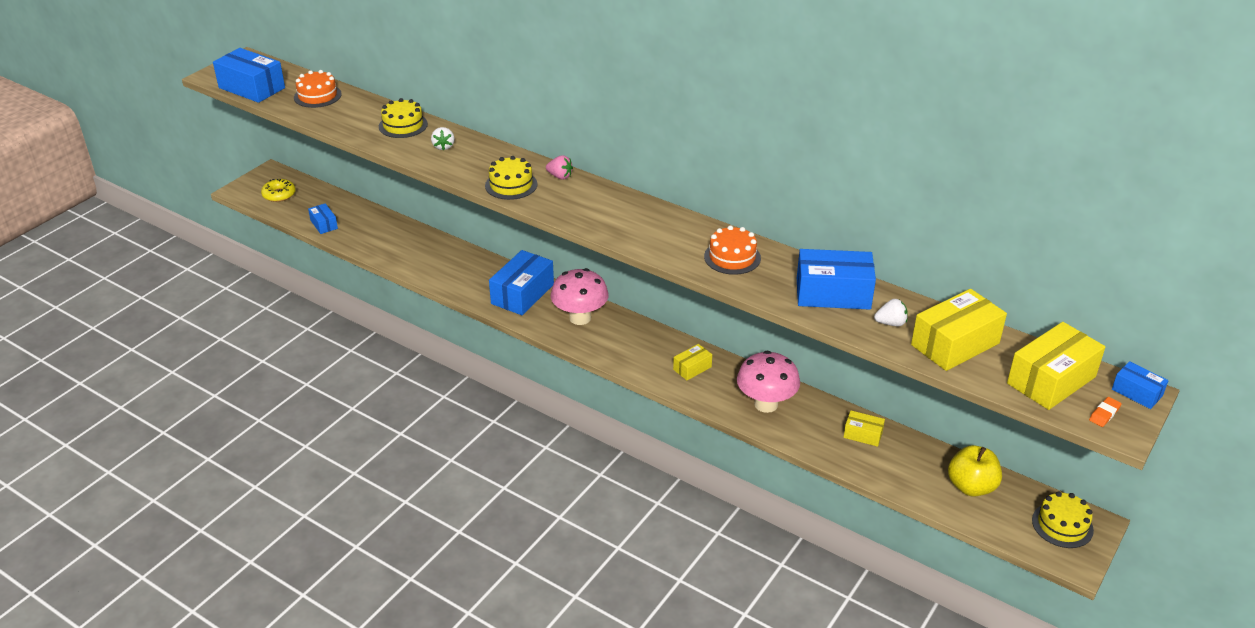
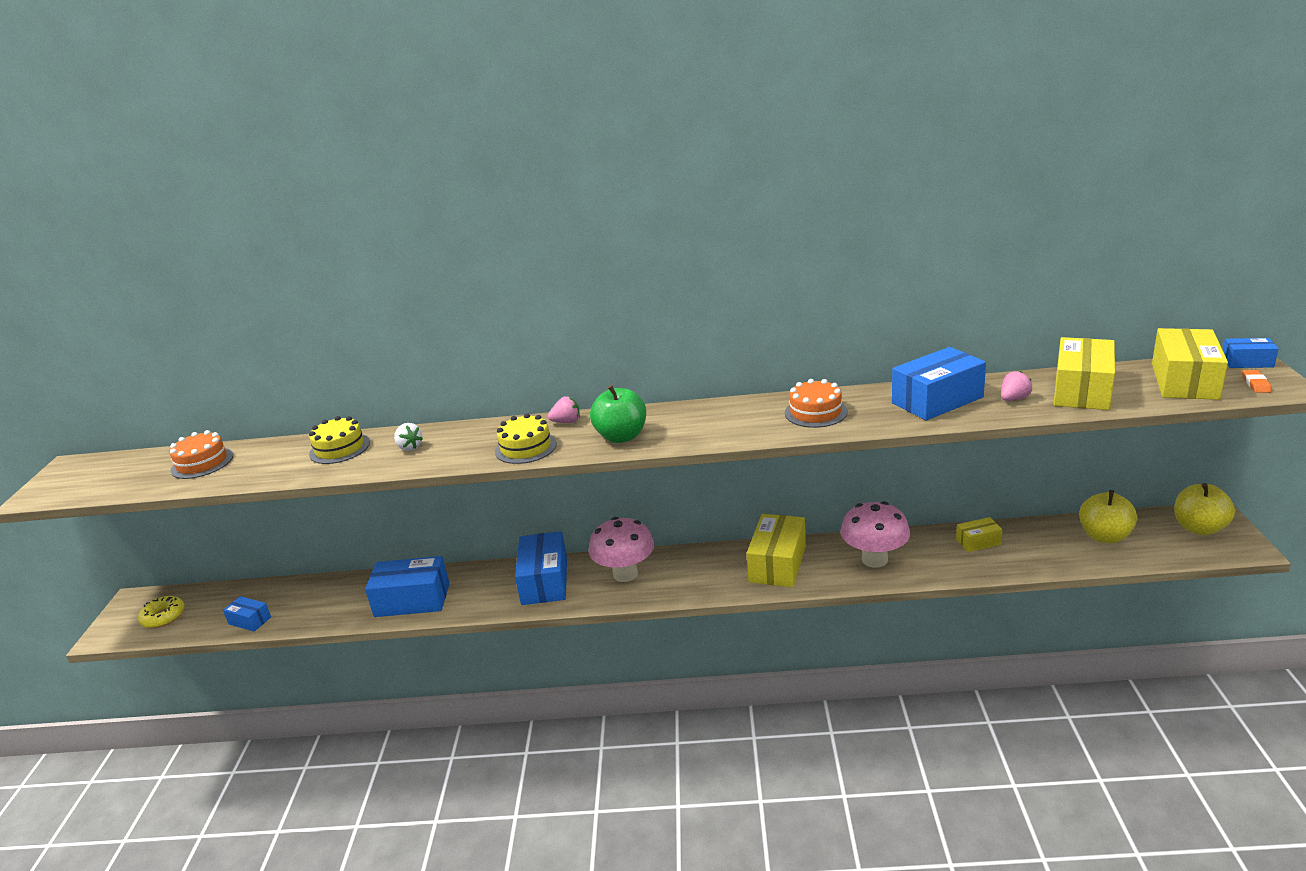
camera: 30 degrees left, 10 degrees down
(252, 88) = (104, 487): blue box -> blue box (412, 600)
(579, 208) = (621, 436): none -> green apple
(692, 368) = (777, 564): yellow box -> yellow box, size x1.91
(890, 323) = (1014, 399): white strawberry -> pink strawberry
(1062, 525) = (1199, 528): yellow cake -> yellow apple

